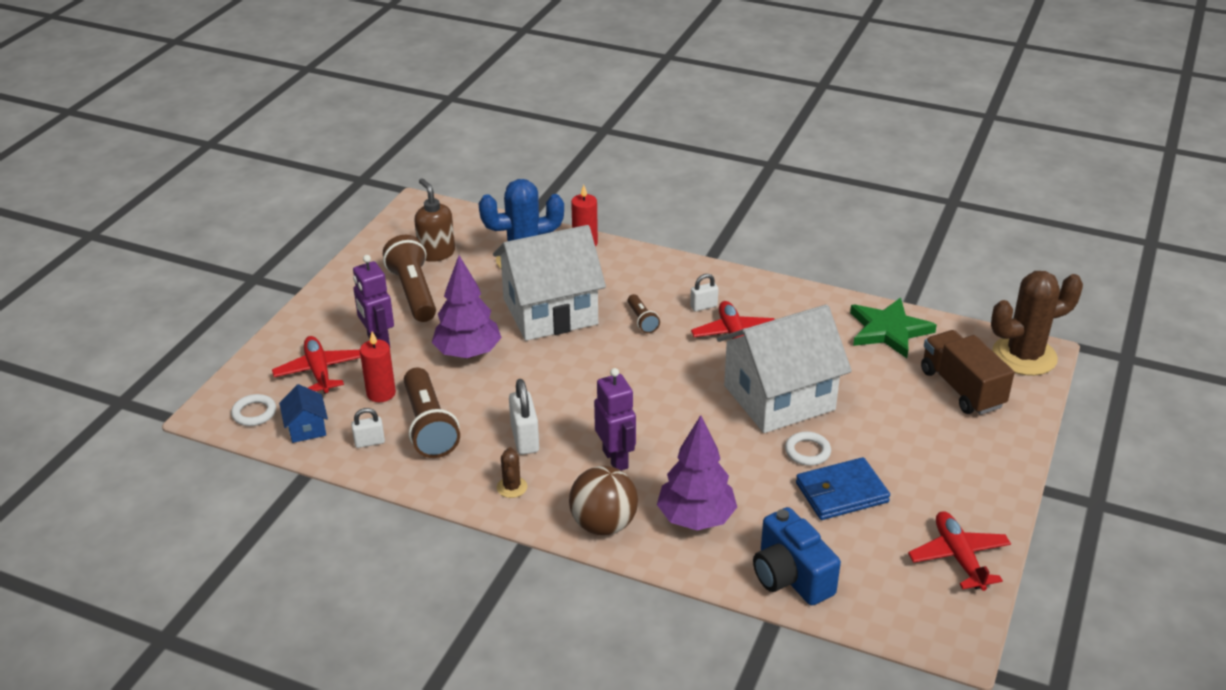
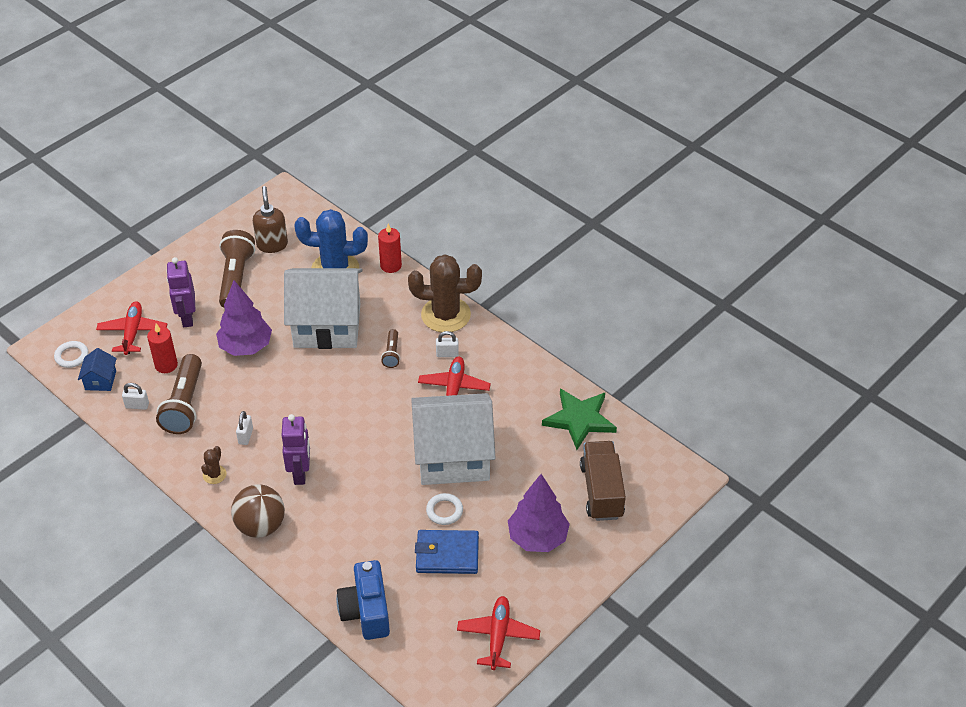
camera: 20 degrees right, 10 degrees up
(525, 439) = (245, 436): white padlock -> white padlock, size x0.61
(696, 518) = (328, 542): purple tree -> purple tree (537, 538)
(1024, 356) = (673, 476): brown cactus -> brown cactus (446, 315)

